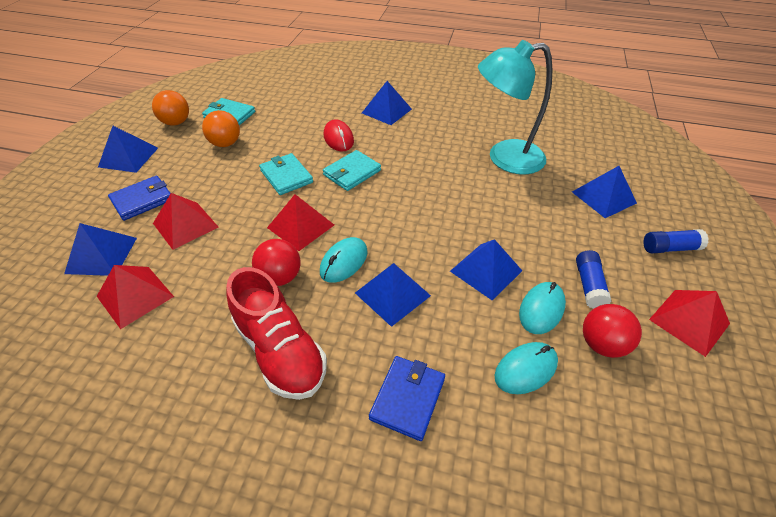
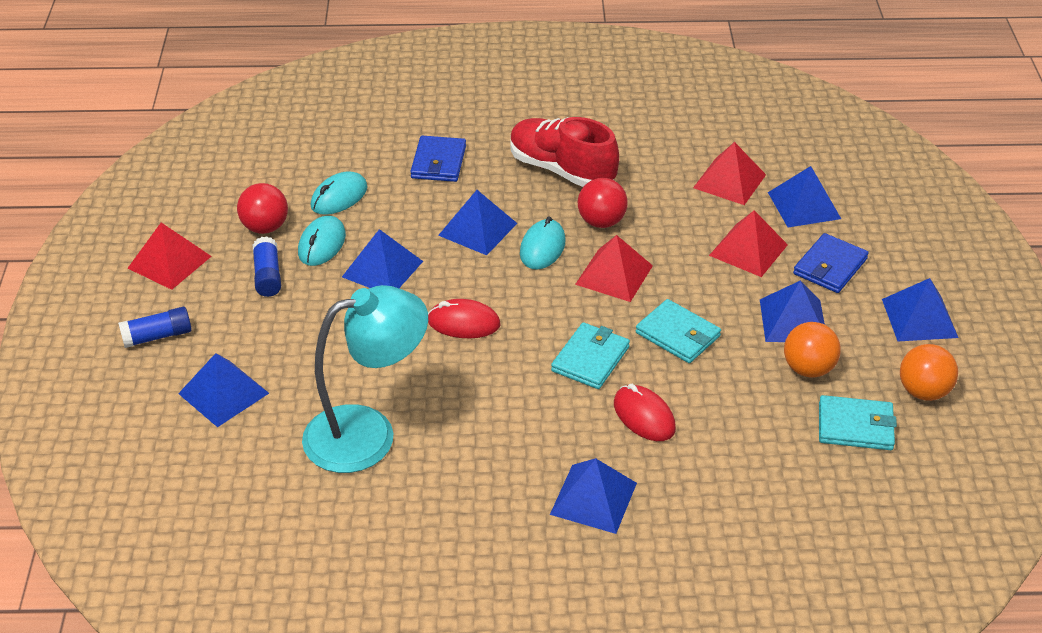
camera: 165 degrees right, 5 degrees down
(206, 170) = (793, 320): none -> blue pyramid
(429, 212) = (463, 323): none -> red mouse

